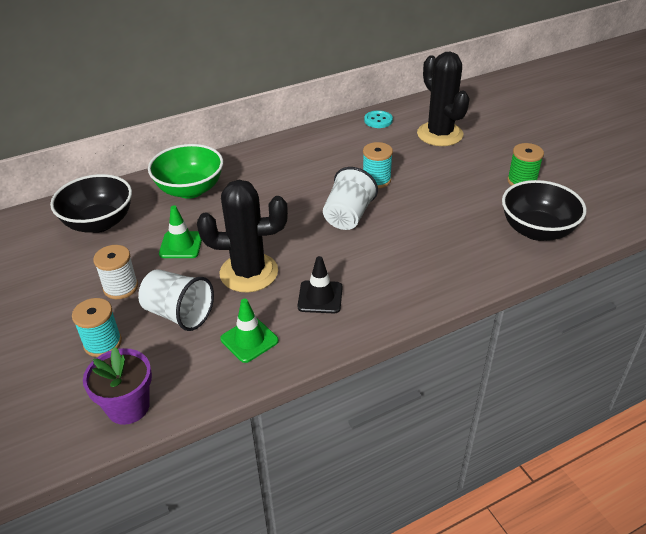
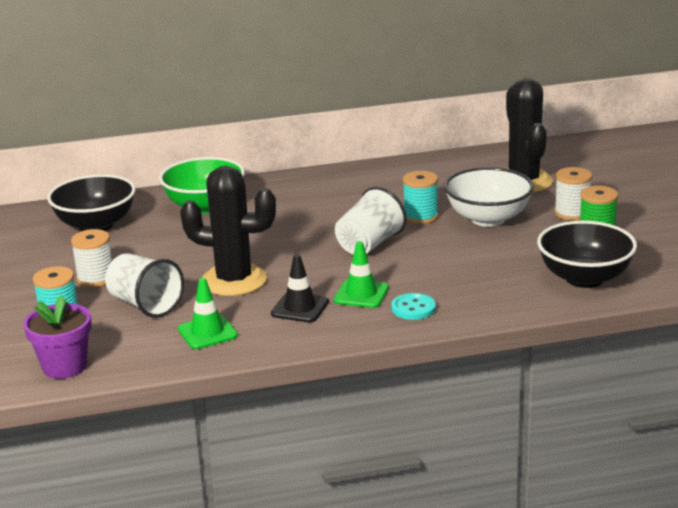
camera: 15 degrees right, 15 degrees down
(181, 245) = (173, 251): green traffic cone -> green traffic cone (361, 294)
(378, 120) = (456, 162): turquoise button -> turquoise button (413, 308)
(431, 176) = (488, 219): none -> white bowl
(492, 163) = (572, 213): none -> white spool

